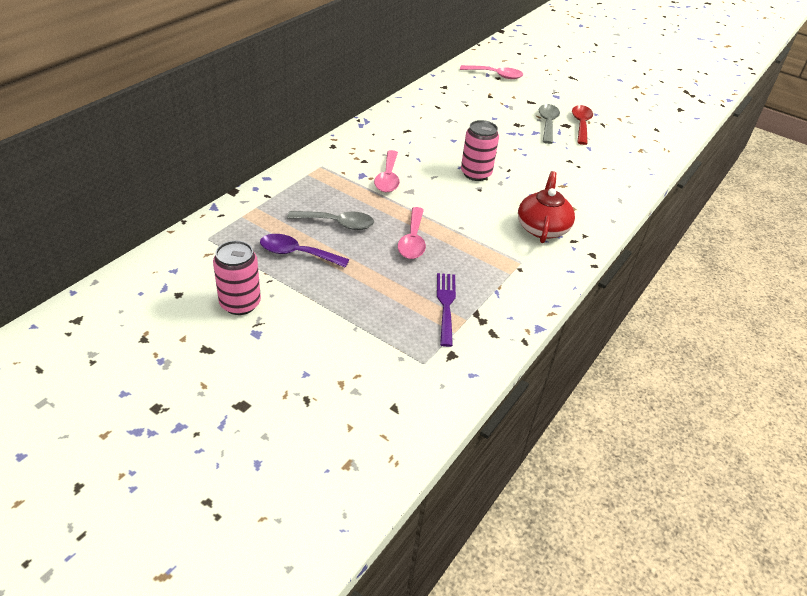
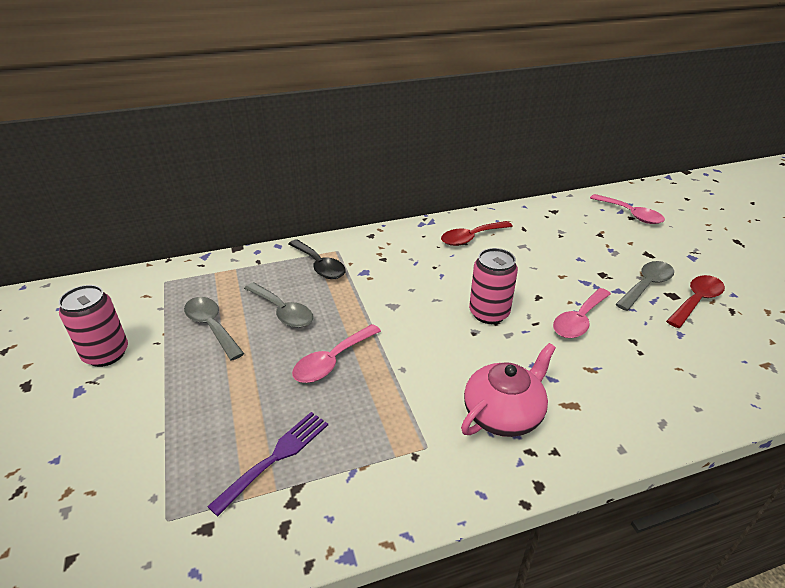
camera: 40 degrees right, 5 degrees down
(297, 253) = (211, 326): purple spoon -> grey spoon
(322, 182) = (319, 265): none -> black spoon
(388, 178) = (386, 284): pink spoon -> pink spoon (579, 320)
(409, 125) = (471, 238): none -> red spoon
(542, 228) = (503, 414): red teapot -> pink teapot

